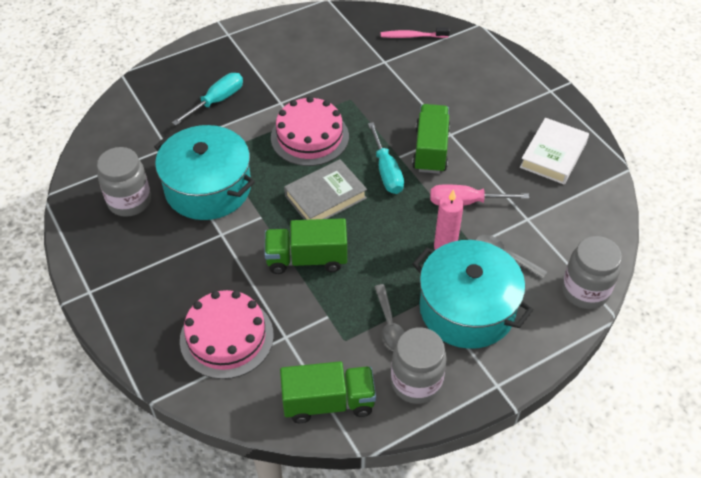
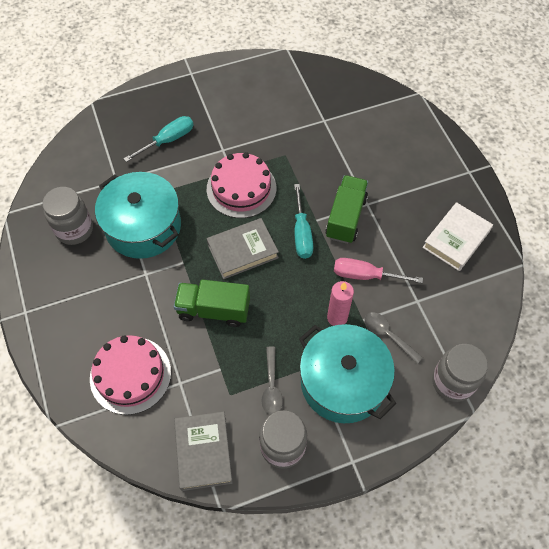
camera: 10 degrees right, 10 degrees up
(328, 402) = (203, 452): green truck -> grey book
(412, 36) = (355, 97): pink toothbrush -> none

